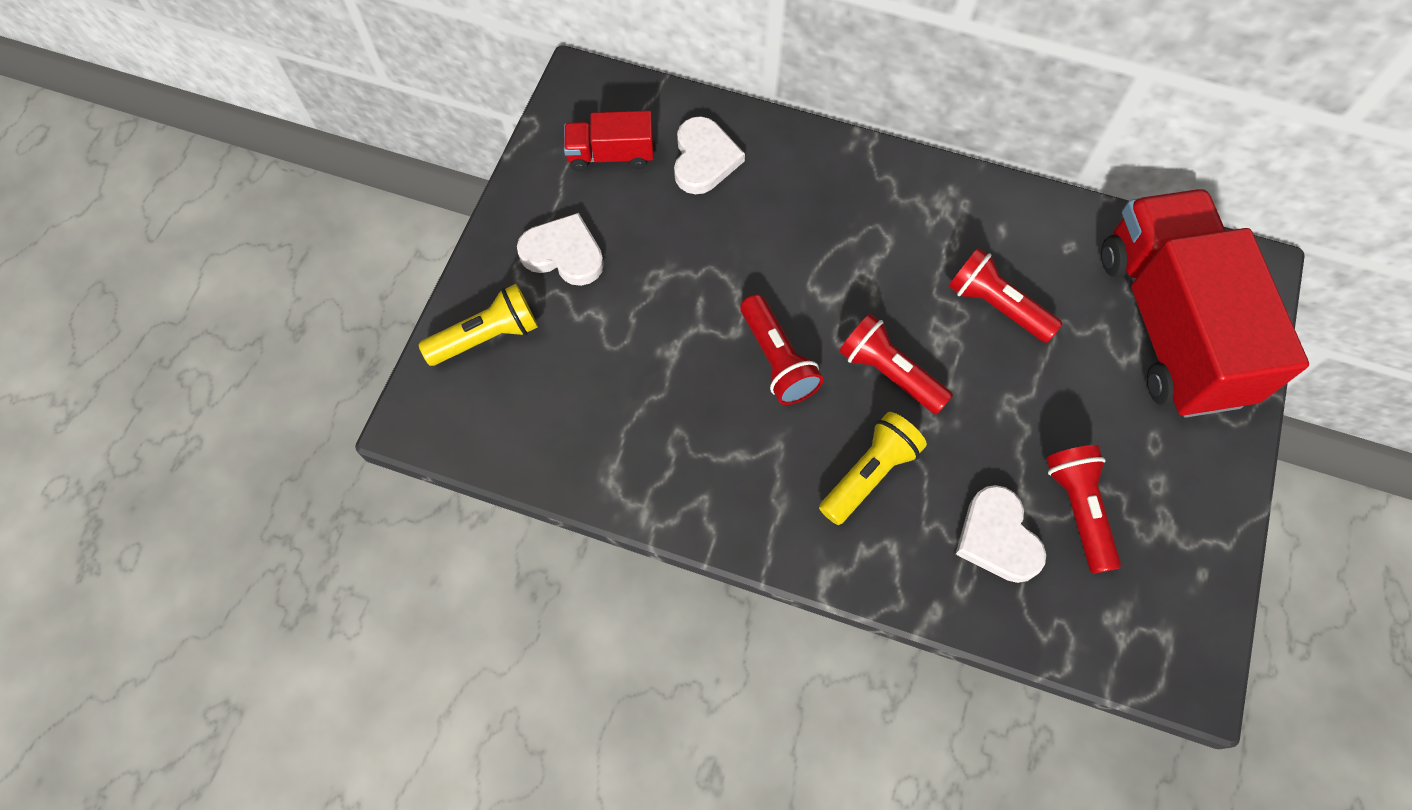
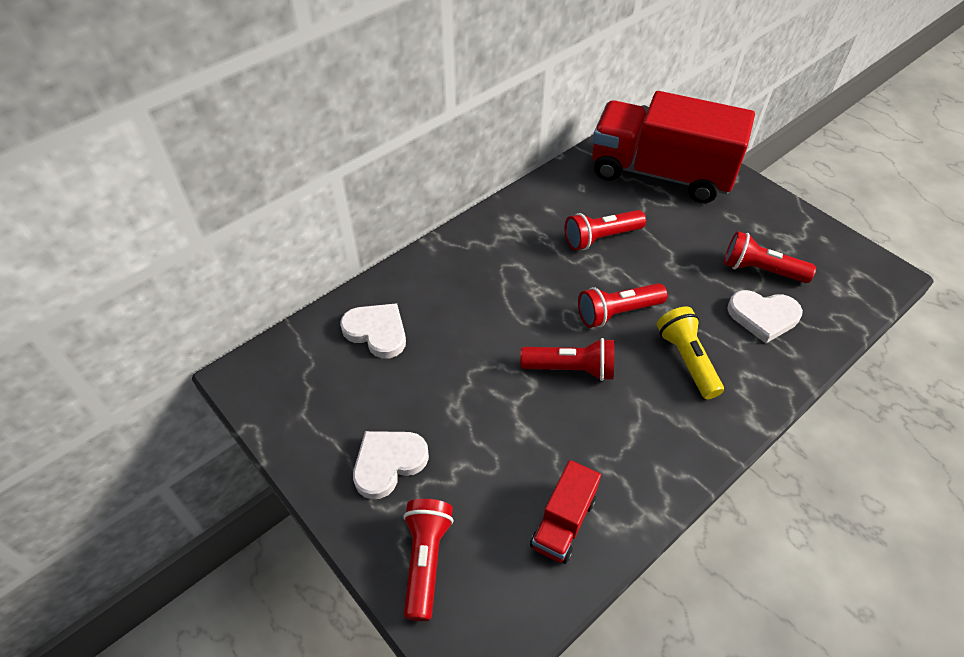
camera: 60 degrees left, 15 degrees down
(487, 336) = (426, 560): yellow flashlight -> red flashlight
(611, 155) = (325, 388): red truck -> red truck (563, 522)

